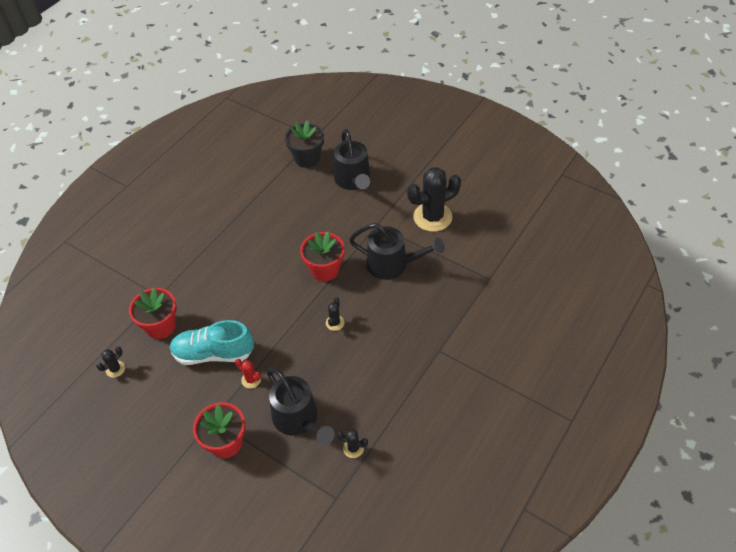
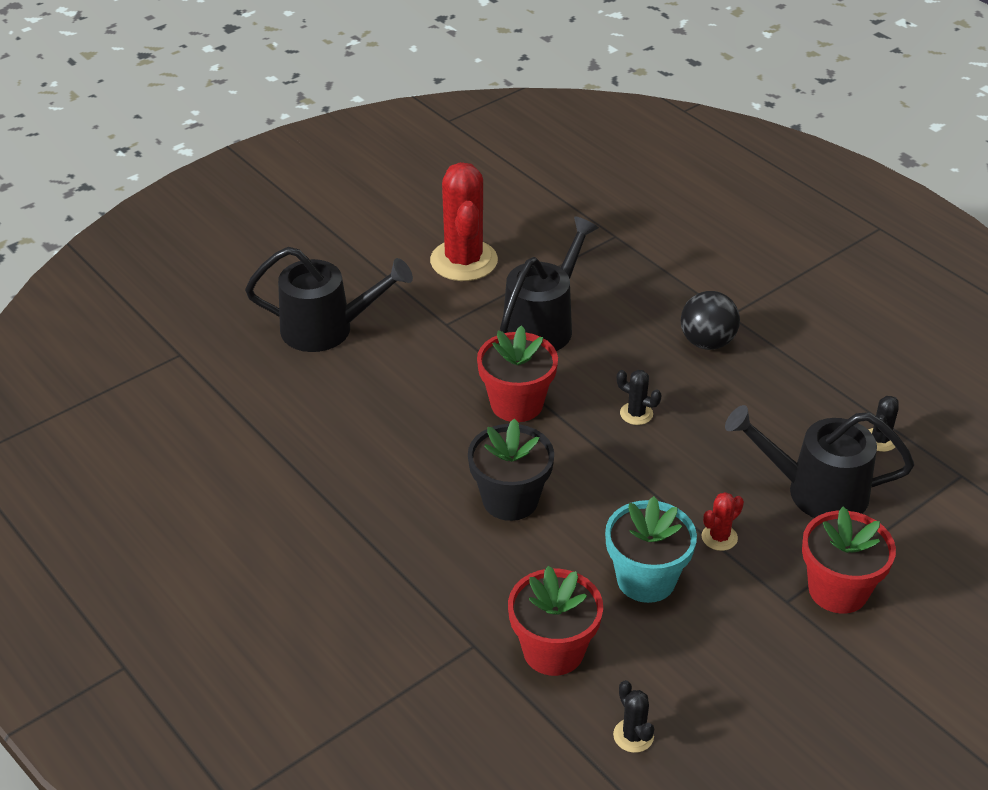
camera: 75 degrees left, 10 degrees down
(214, 353) = (646, 579): turquoise shoe -> turquoise flower pot
(299, 420) = (815, 491): black watering can -> black watering can turned 150 degrees counterclockwise
(307, 158) = (231, 375): black flower pot -> black flower pot (510, 500)
(408, 344) = (707, 342): none -> black ball
(432, 217) = (464, 261): black cactus -> red cactus

